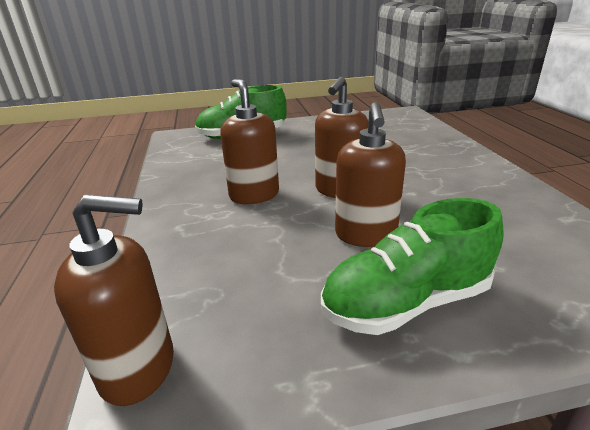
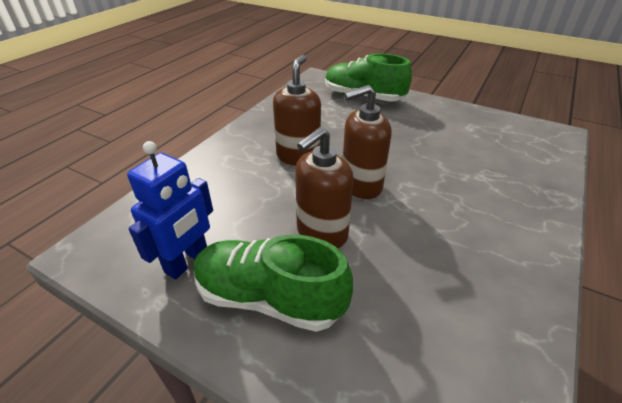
camera: 40 degrees right, 10 degrees up
(139, 368) = (109, 232): brown soap dispenser -> none
(286, 329) = (187, 261): none -> blue robot

